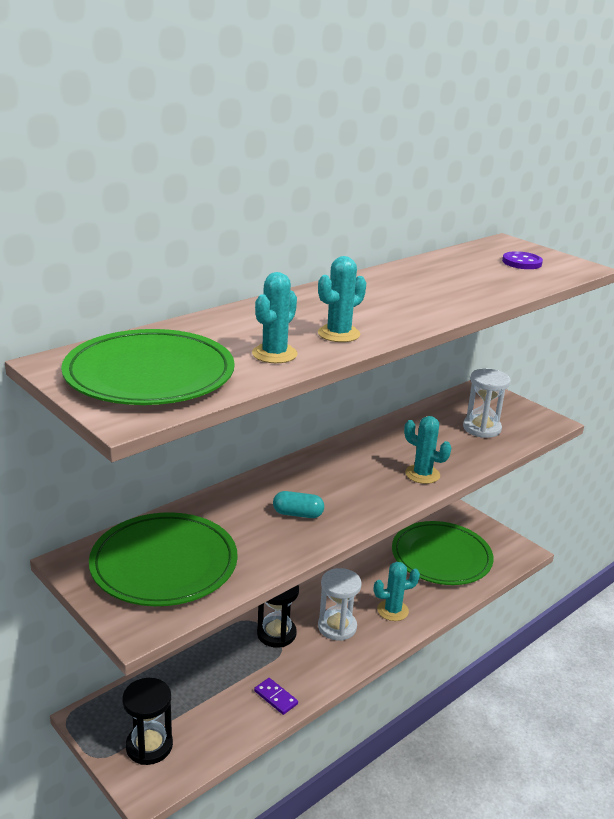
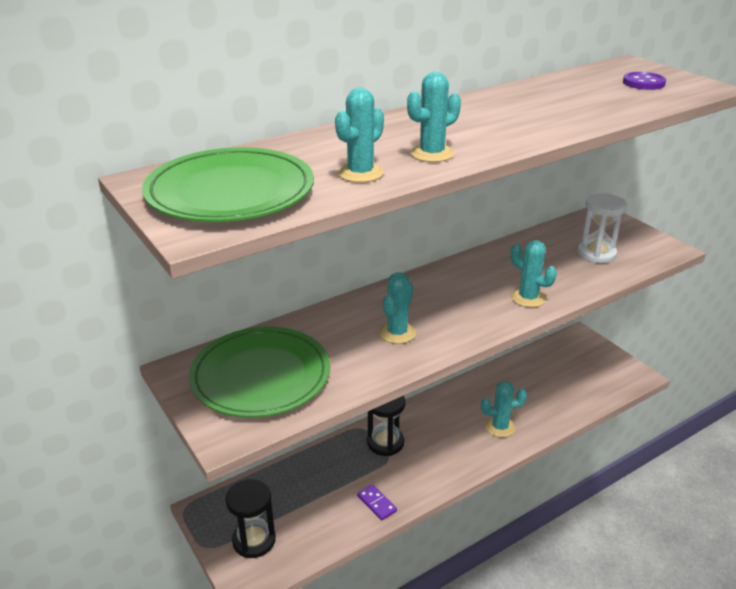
camera: 10 degrees right, 5 degrees up
(298, 514) = (397, 333): turquoise capsule -> turquoise cactus
(337, 627) = (444, 440): white hourglass -> none
(441, 557) = (554, 377): green plate -> none

